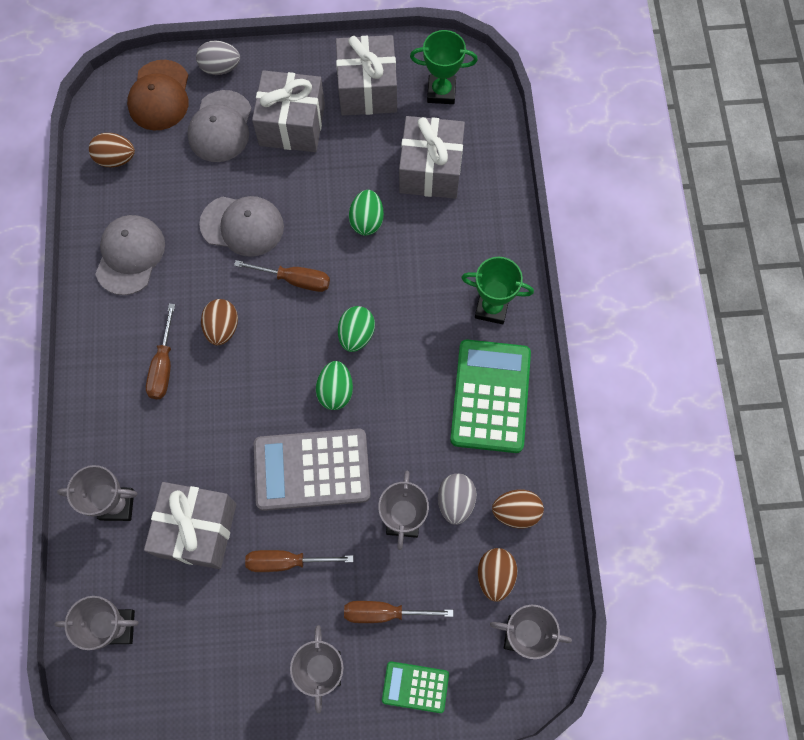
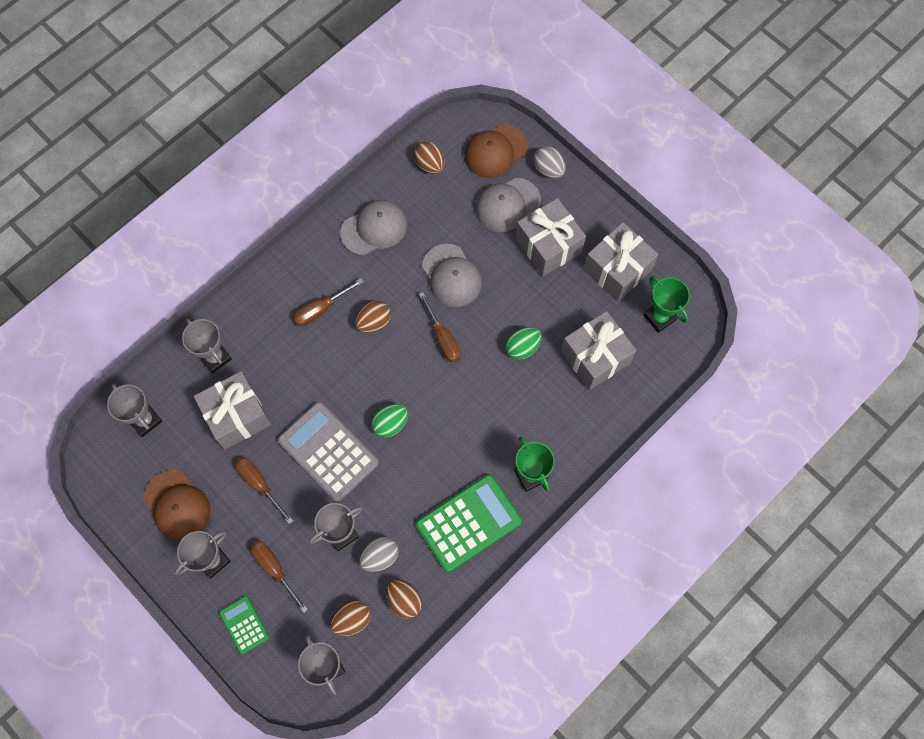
camera: 50 degrees right, 0 degrees up
(236, 662) = (177, 505): none -> brown cap
(356, 335) = (438, 405): green egg -> none

